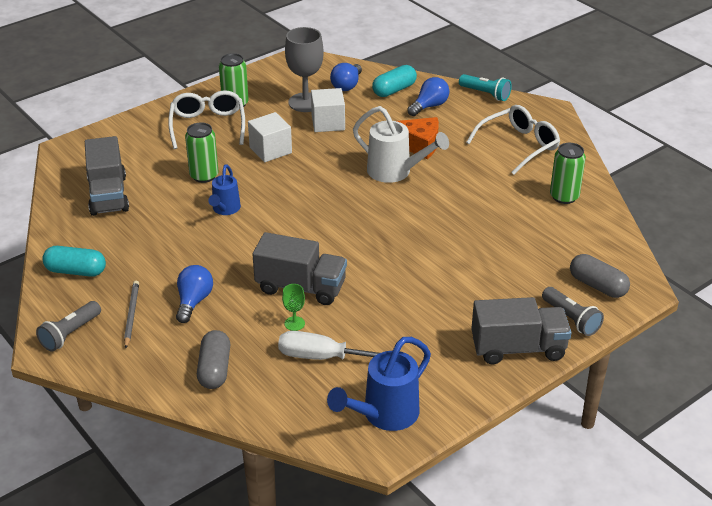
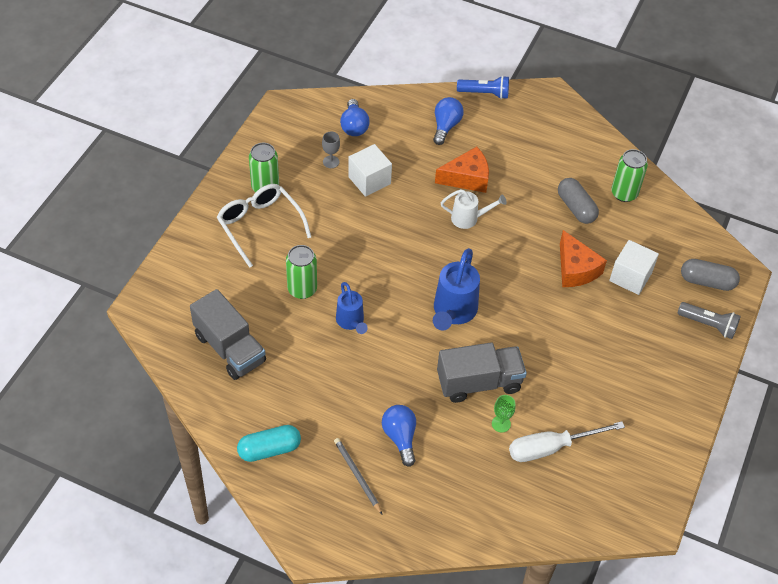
camera: 30 degrees left, 15 degrees up
(70, 334) = (319, 520): grey flashlight -> none
(214, 369) = (470, 501): grey capsule -> grey capsule (576, 208)
(270, 150) = (340, 234): white cube -> white cube (630, 277)
(305, 102) = (331, 162): grey goblet -> grey goblet, size x0.46
(384, 415) = (633, 484): blue watering can -> blue watering can (453, 312)
(394, 90) = (401, 117): turquoise capsule -> none
(395, 172) = (469, 218): white watering can -> white watering can, size x0.62
(467, 236) = (576, 269): none -> orange cheese
(485, 94) = (485, 93): turquoise flashlight -> blue flashlight
(518, 348) = (688, 372): grey truck -> none
(519, 145) = (552, 147): white glasses -> none

